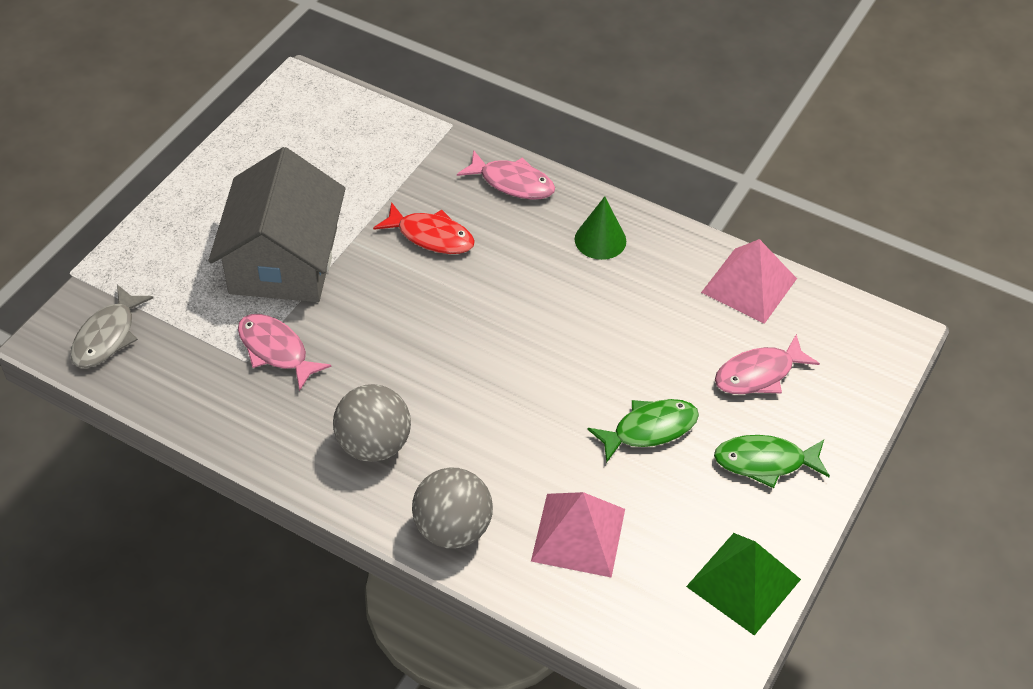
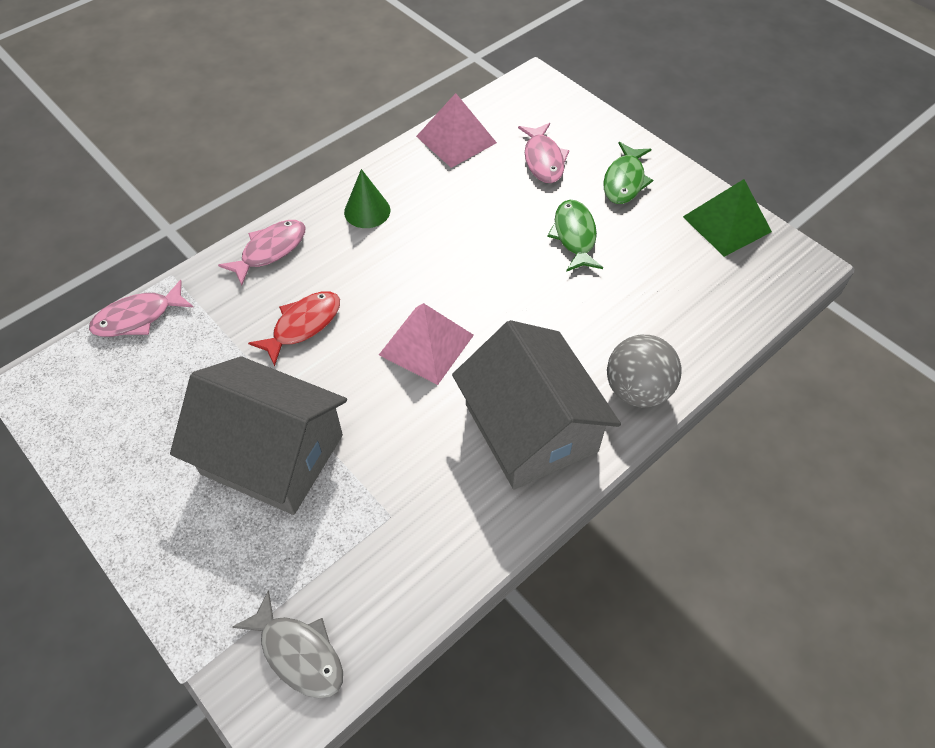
camera: 70 degrees left, 5 degrees up
(276, 350) = (388, 486): pink fish -> pink fish (138, 317)
(373, 445) = (530, 428): grey ball -> grey house
(578, 535) = (663, 307): pink pyramid -> pink pyramid (426, 344)

